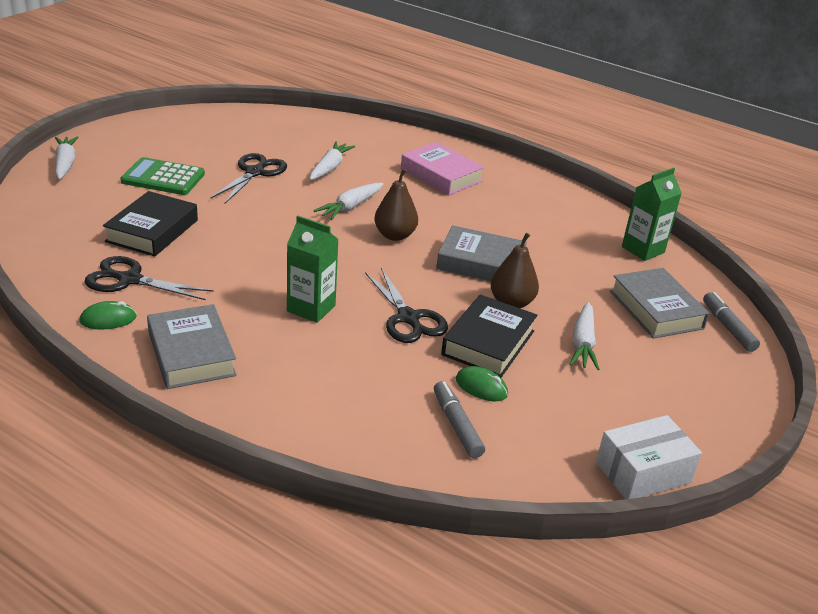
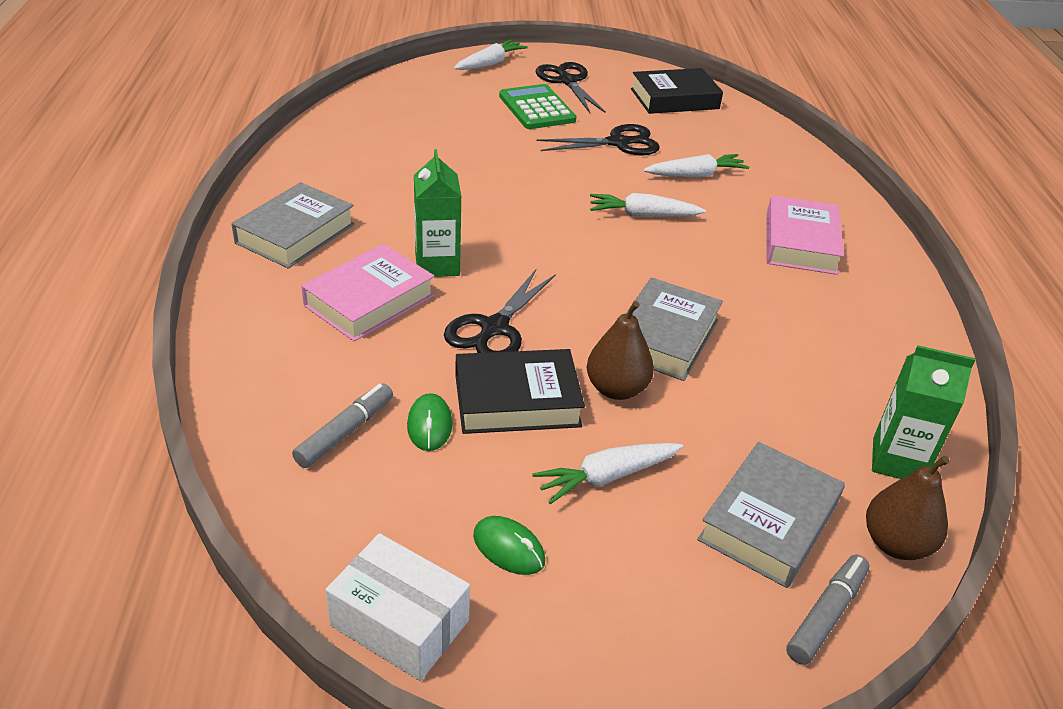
camera: 55 degrees right, 5 degrees up
(108, 319) = (299, 177): green mouse -> green mouse (509, 548)
(130, 280) = (364, 161): black scissors -> black scissors (567, 81)
(152, 231) = (449, 139): black book -> black book (674, 99)
(321, 355) = (369, 300): none -> pink book
(395, 235) = (632, 261): brown pear -> brown pear (895, 544)
(480, 263) = (664, 337): grey book -> grey book turned 45 degrees clockwise

